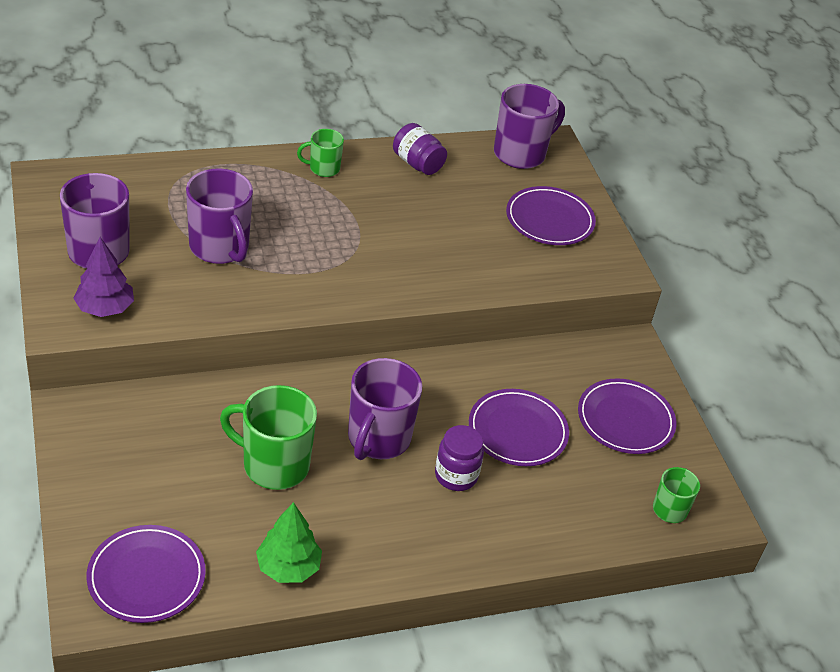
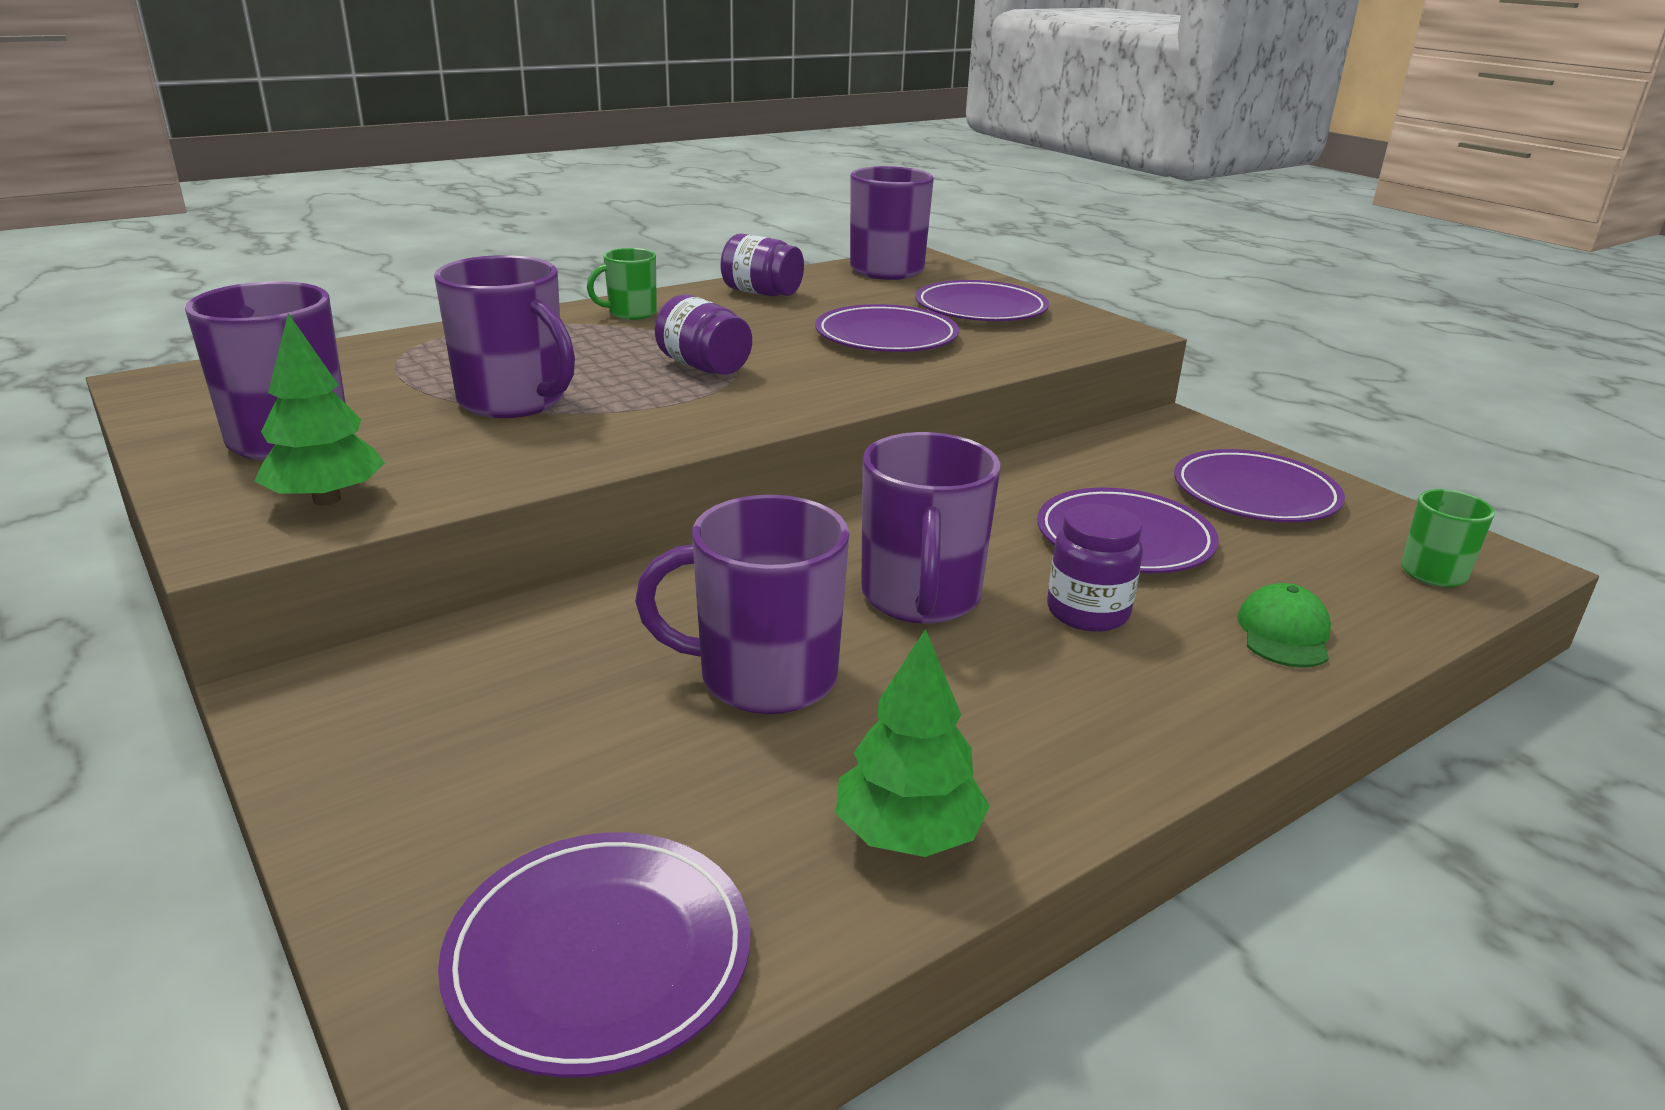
camera: 15 degrees left, 15 degrees down
(105, 308) = (327, 499): purple tree -> green tree
(274, 465) = (763, 677): green mug -> purple mug
(338, 241) = (704, 367): none -> purple jar
(466, 237) = (886, 336): none -> purple plate
(546, 521) = (1284, 633): none -> green cap

